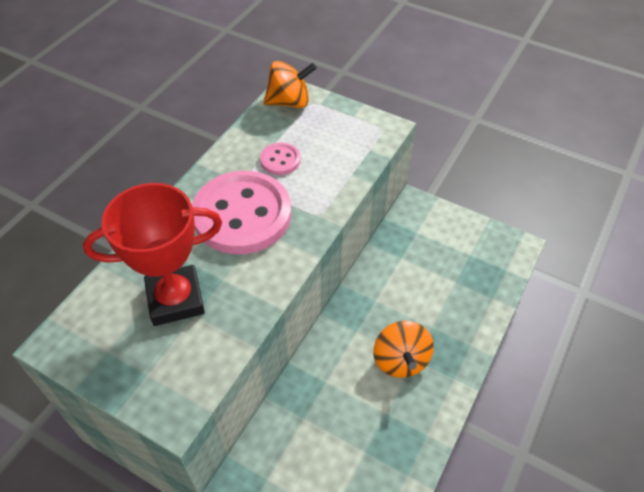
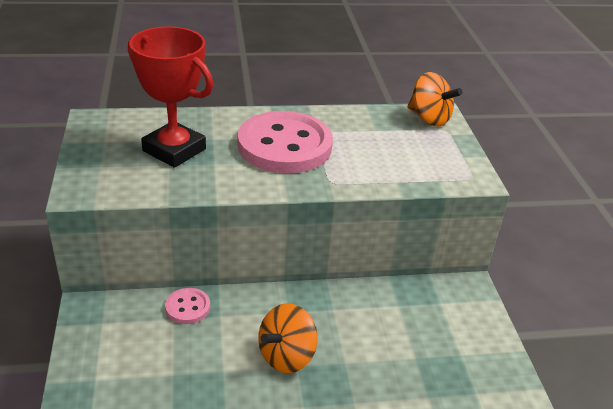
camera: 50 degrees right, 15 degrees down
(280, 160) = (362, 140): pink button -> pink button (188, 307)

